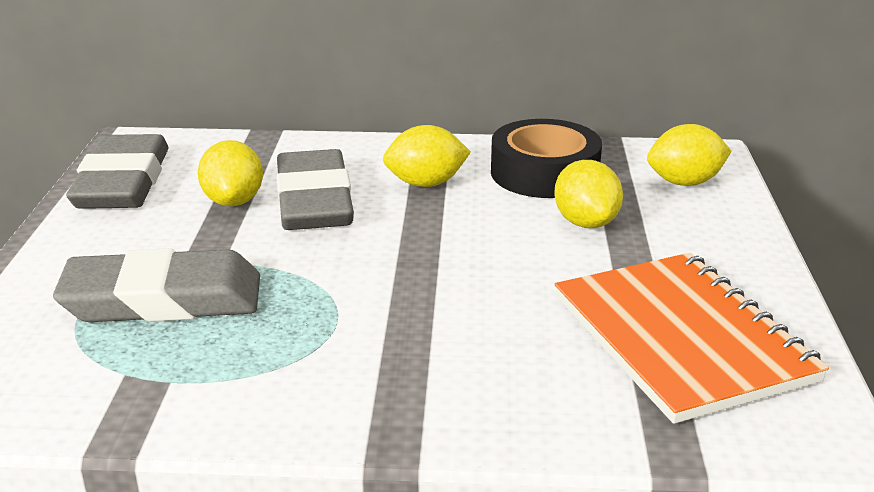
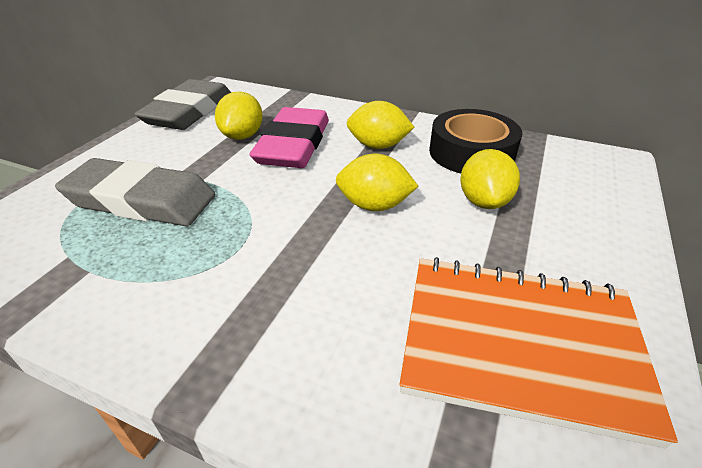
camera: 20 degrees right, 10 degrees up
(314, 200) = (293, 145): grey eraser -> pink eraser
(681, 338) = (519, 344): orange notebook -> orange notebook turned 75 degrees counterclockwise
(685, 182) = (586, 181): yellow lemon -> yellow lemon (374, 205)

